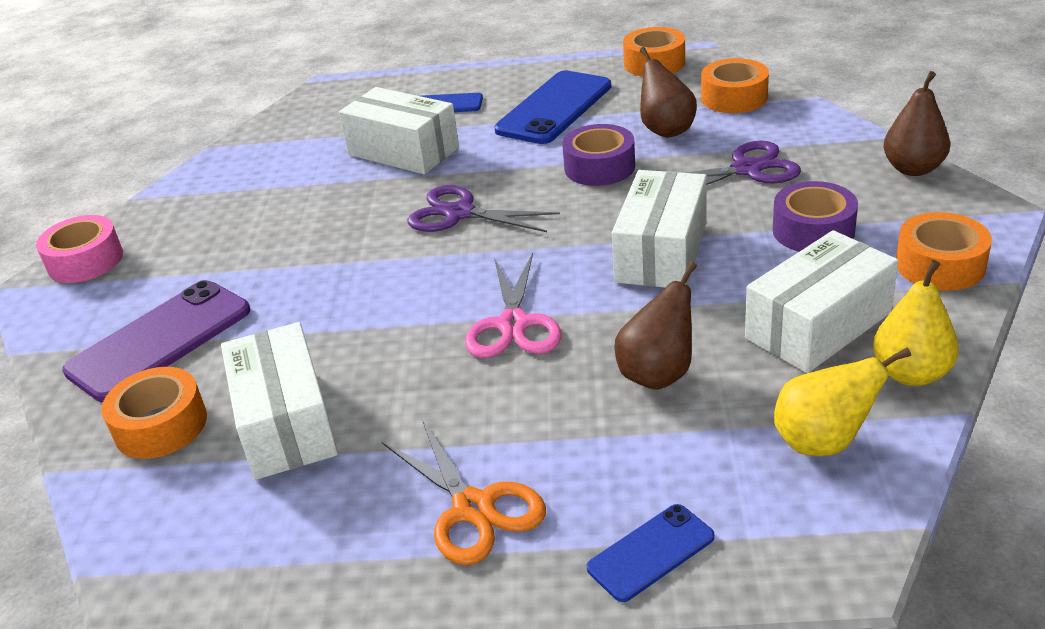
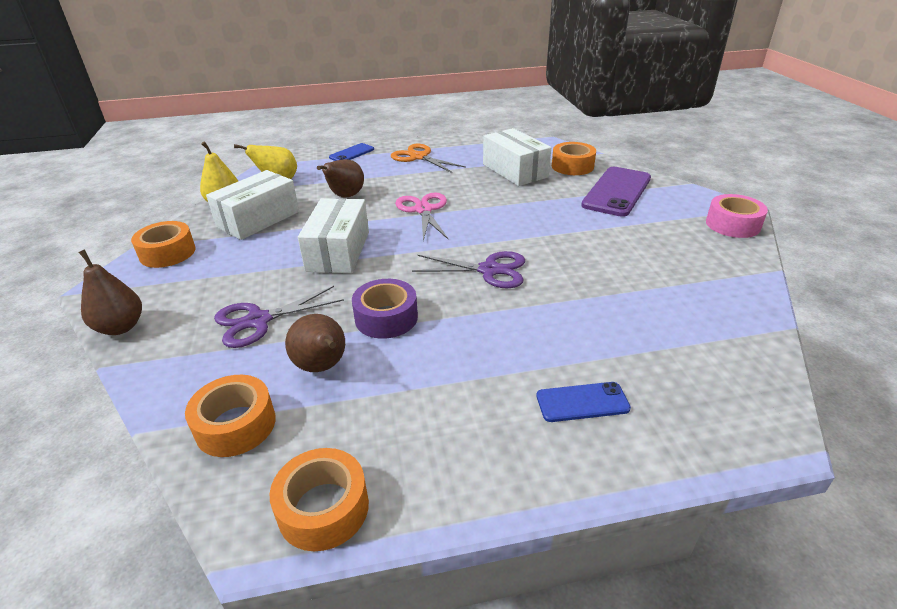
camera: 165 degrees right, 0 degrees up
(403, 151) = (580, 328): white box -> none
(554, 108) = (447, 399): blue phone -> none
(813, 230) = (232, 270): purple tape -> none

